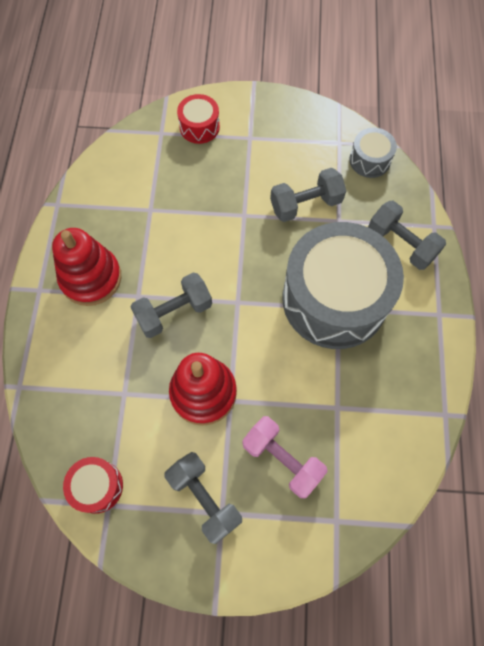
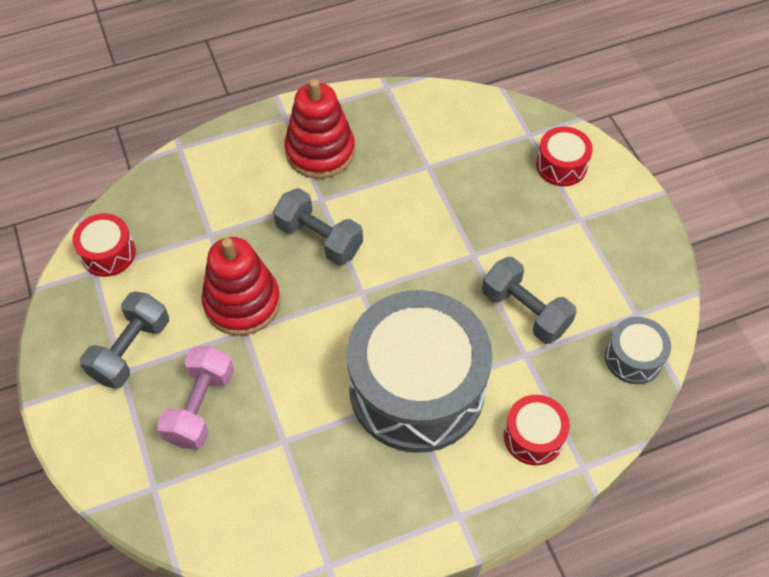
camera: 65 degrees right, 10 degrees down
(401, 244) = (533, 436): grey dumbbell -> red drum

